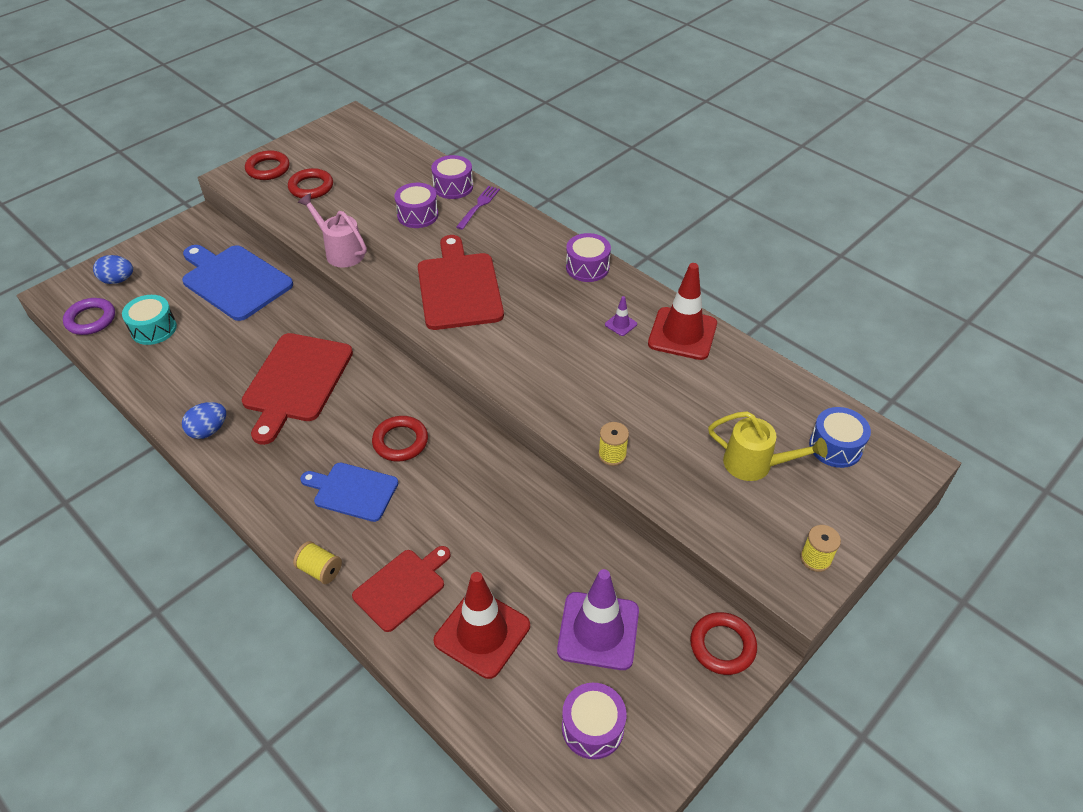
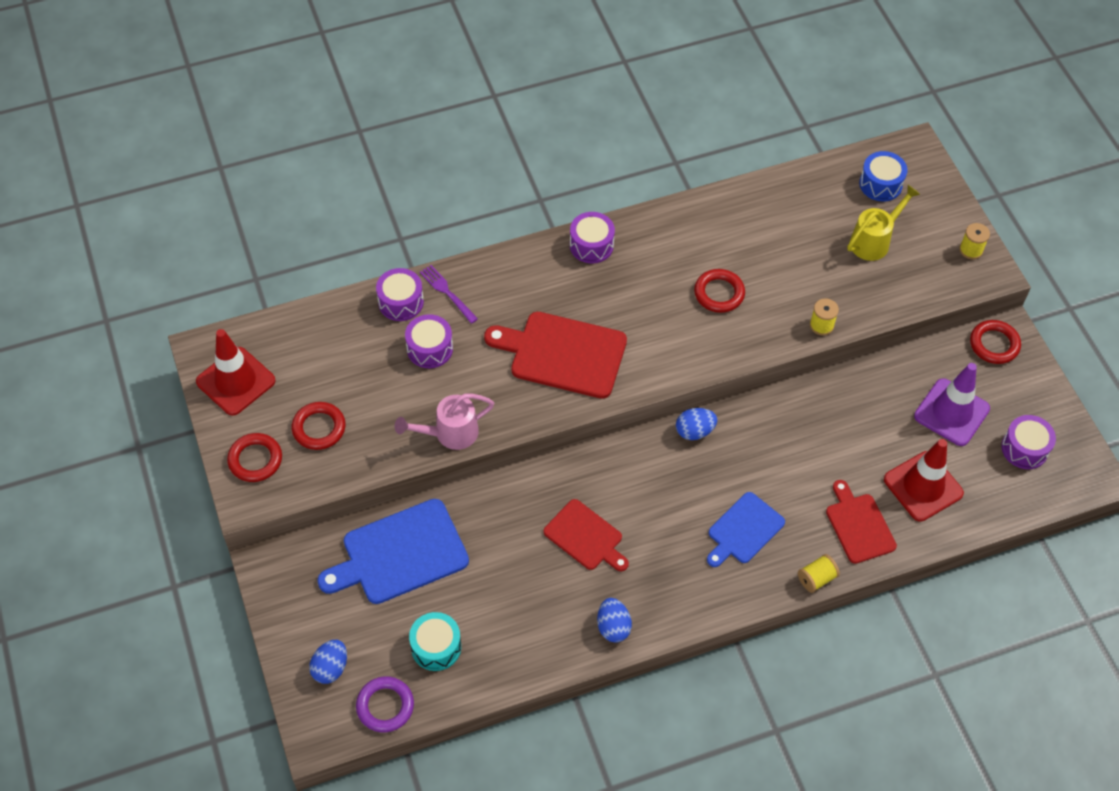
camera: 65 degrees left, 10 degrees up
(296, 382) = (585, 537): red cutting board -> red cutting board, size x0.62
(400, 441) = (704, 476): red ring -> red ring (719, 293)
(448, 418) = (694, 431): none -> blue egg
(621, 324) = (679, 254): purple traffic cone -> none
(682, 334) = (714, 217): red traffic cone -> red traffic cone (236, 381)

